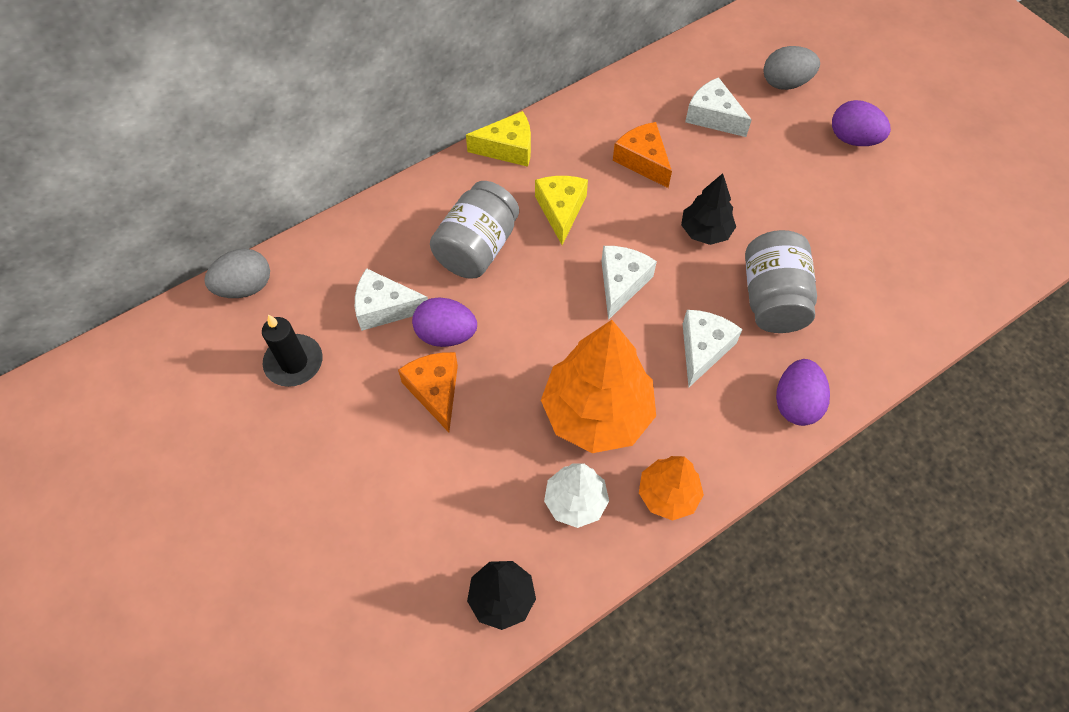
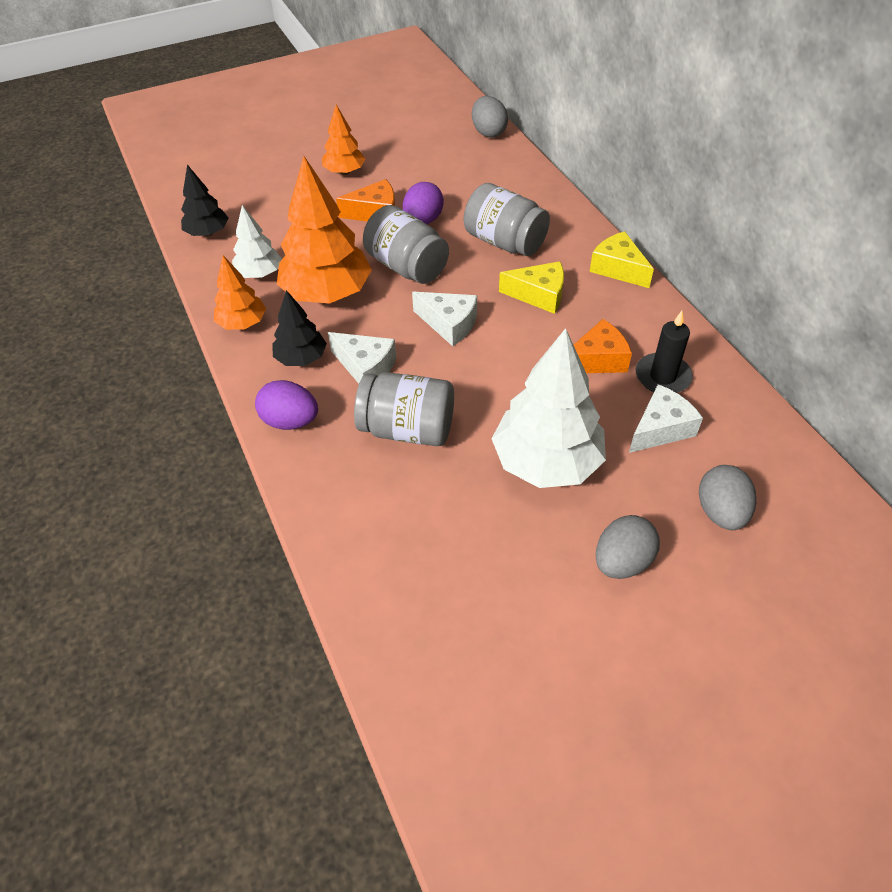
camera: 100 degrees right, 10 degrees down
(294, 362) = (419, 152): black candle -> black candle (662, 376)
(344, 448) = (344, 172): none -> orange tree
(385, 308) = (455, 192): white cheese -> none
(508, 148) = (618, 269): yellow cheese -> yellow cheese turned 135 degrees clockwise
(535, 338) = (406, 266): none -> grey jar
(705, 231) = (498, 392): black tree -> black tree (301, 358)
(774, 190) = (546, 462): none -> white tree
(853, 139) = (622, 561): purple egg -> grey egg

